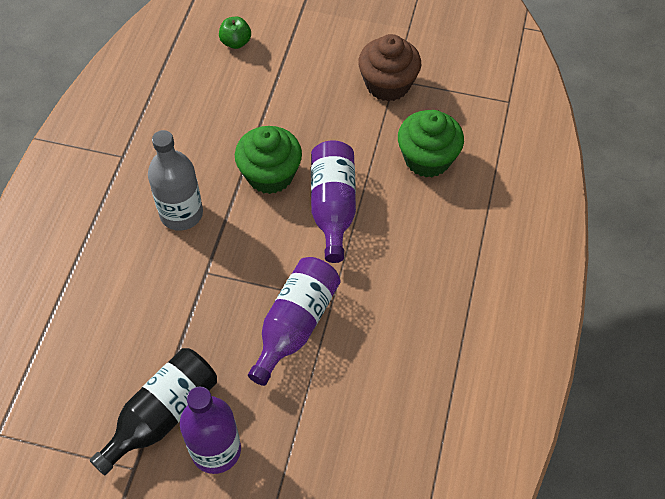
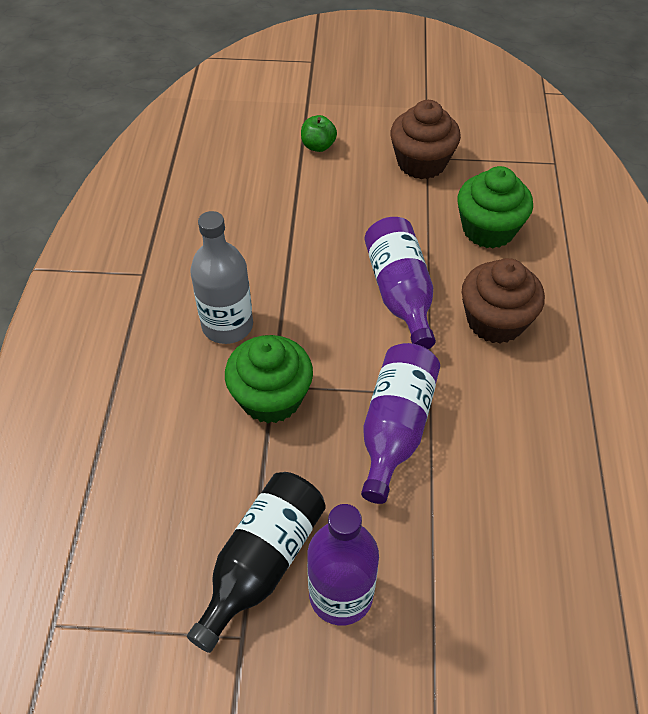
camera: 10 degrees left, 5 degrees down
(236, 42) = (244, 143): green apple -> green apple (318, 146)
(270, 175) = (319, 270): green cupcake -> green cupcake (271, 398)
(406, 245) = (495, 321): none -> brown cupcake

